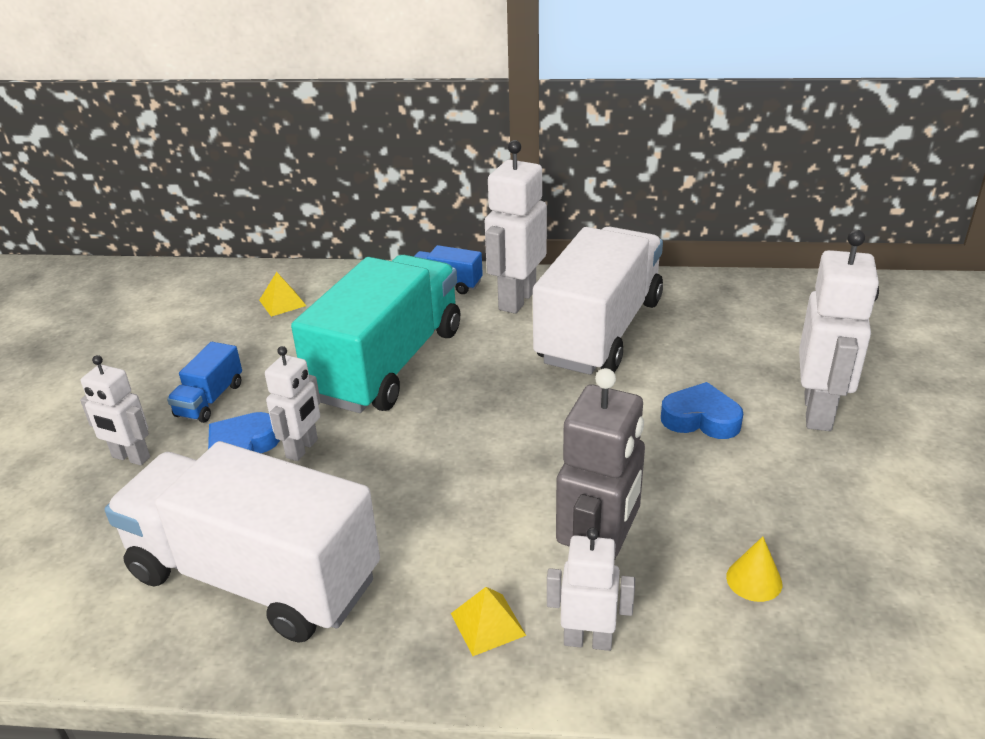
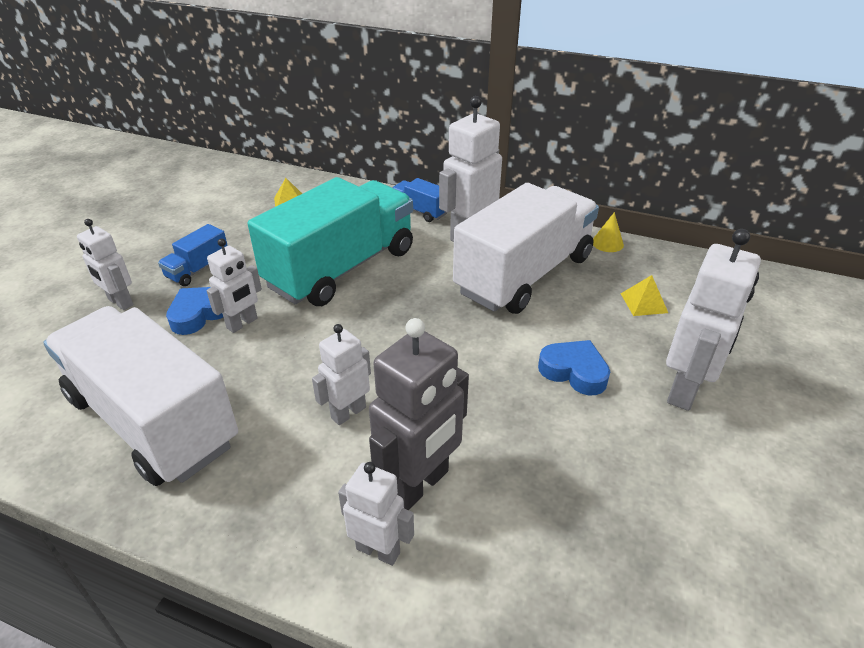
camera: 15 degrees right, 5 degrees up
(481, 514) = (348, 412): none -> white robot
(488, 624) = (305, 511): yellow pyramid -> yellow pyramid (644, 303)
(754, 580) = (550, 535): yellow cone -> yellow cone (607, 243)

